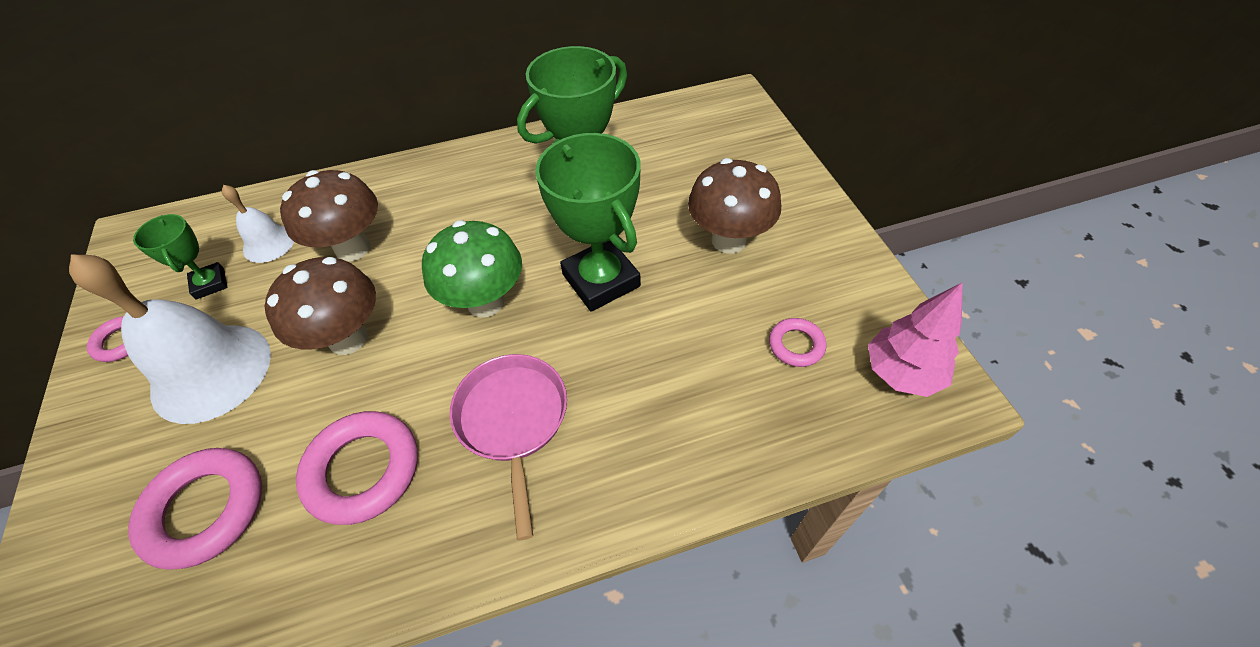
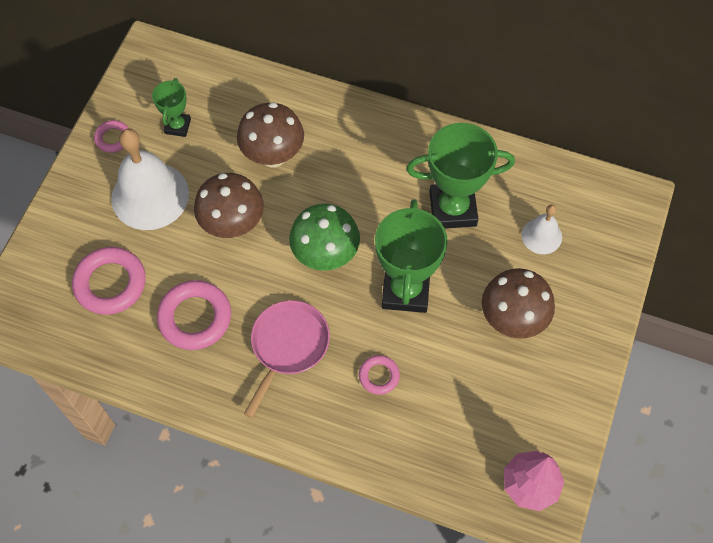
camera: 35 degrees right, 10 degrees up
(269, 243) = (226, 116): white bell -> white bell (541, 236)
(796, 345) = (484, 421): pink ring -> pink ring (379, 376)

